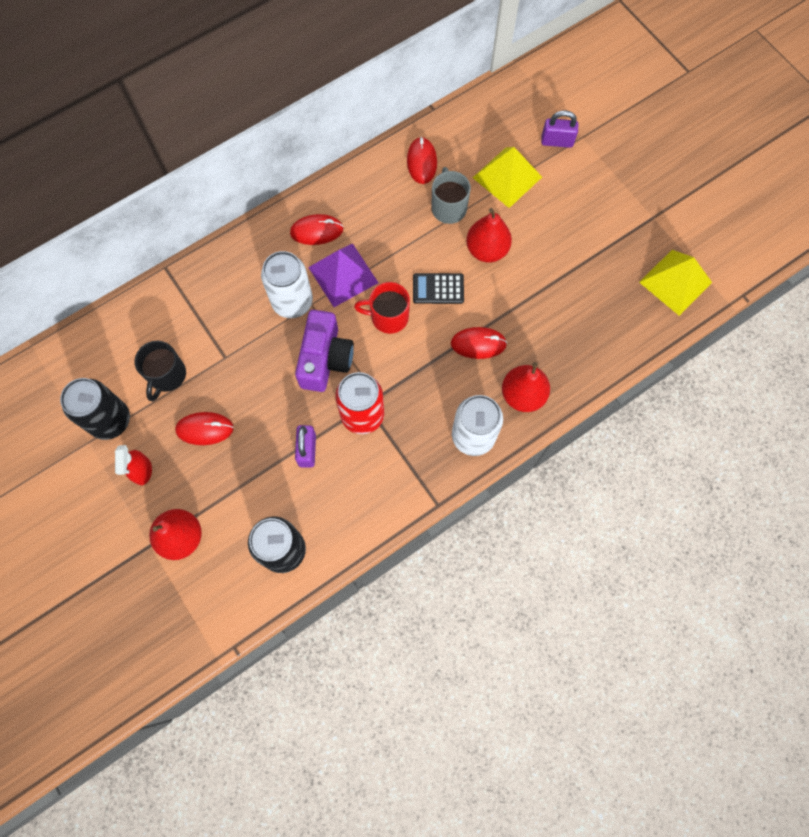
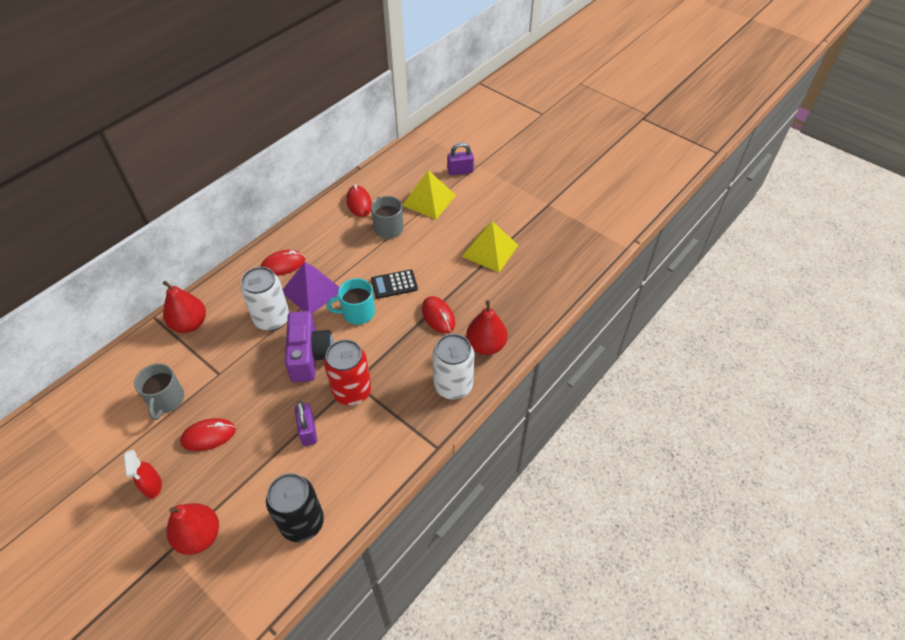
camera: 15 degrees left, 20 degrees down
(110, 420) = (115, 449): black can -> none
(167, 375) = (166, 400): black mug -> grey mug
(388, 317) = (357, 313): red mug -> turquoise mug
(478, 344) = (438, 316): red mouse -> red mouse turned 75 degrees clockwise
(486, 250) = (426, 250): red pear -> red pear (190, 324)
(675, 282) = (580, 242): yellow pyramid -> yellow pyramid (490, 250)

